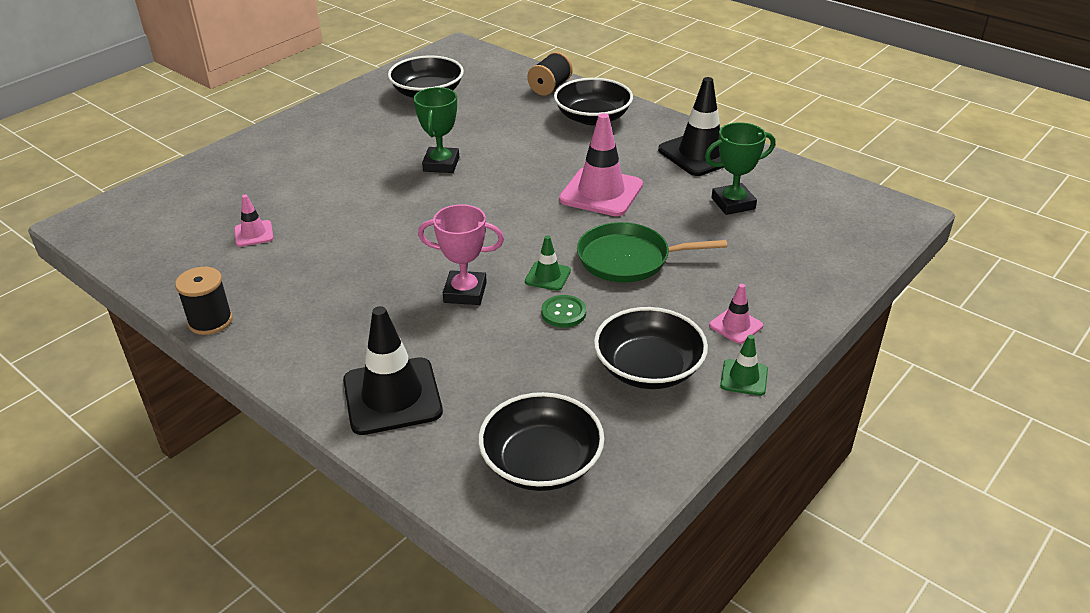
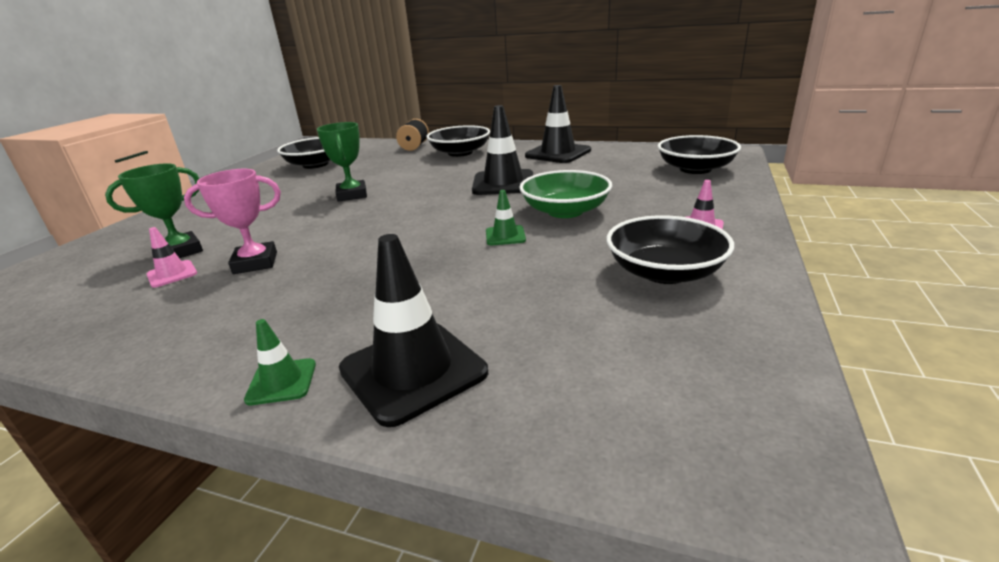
camera: 20 degrees left, 10 degrees down
(210, 321) = (128, 361): black spool -> none
(465, 292) = (434, 264): pink trophy -> pink trophy (255, 263)
(541, 462) = (649, 383): black bowl -> black bowl (695, 169)
(563, 313) = (544, 255): green button -> none
(601, 192) = (503, 183): pink traffic cone -> black traffic cone
(628, 259) = (565, 211): green pan -> green bowl
(733, 203) = (610, 169): green trophy -> green trophy (180, 251)
(744, 378) = (753, 256): green traffic cone -> green traffic cone (281, 382)

